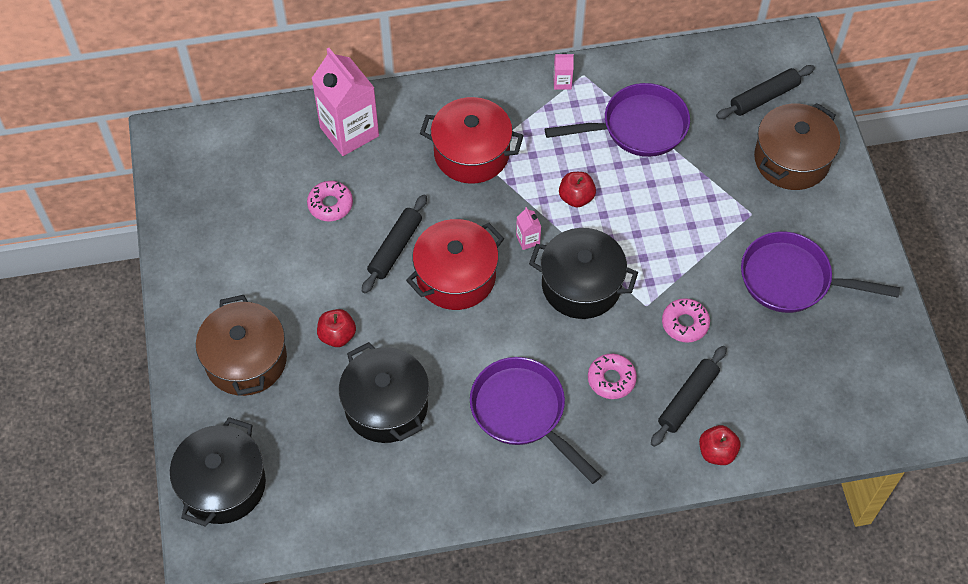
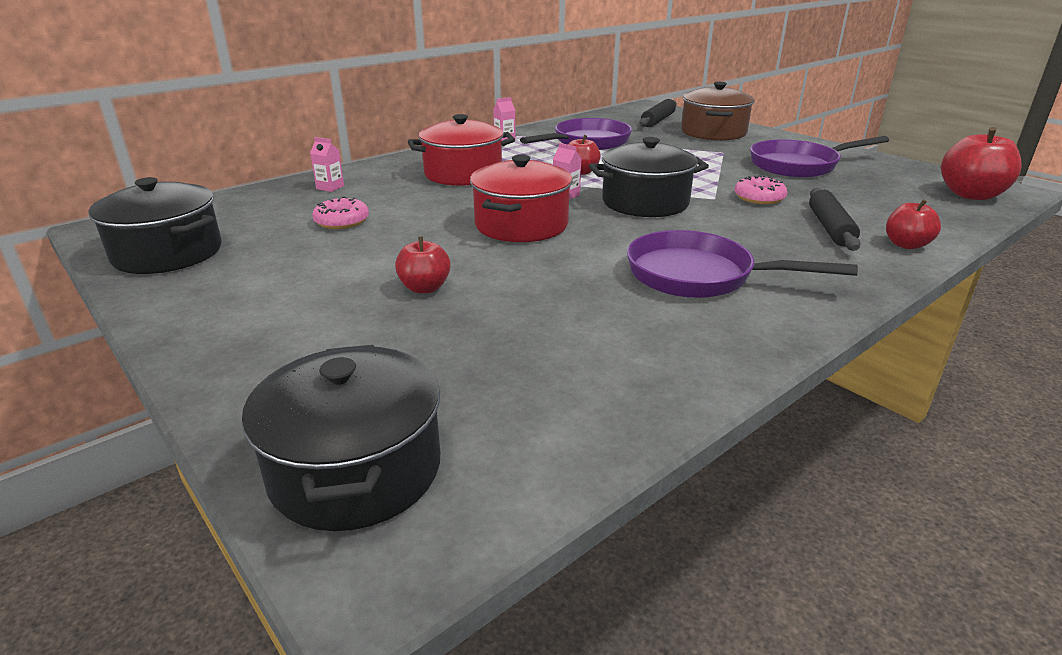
camera: 30 degrees left, 30 degrees down
(246, 360) = (309, 338): brown pot -> none
(349, 132) = (330, 187): pink carton -> pink carton, size x0.41
(386, 406) = (541, 316): black pot -> black pot (168, 253)
(395, 248) = (439, 226): black rolling pin -> none
(611, 379) = (749, 236): pink donut -> none
(880, 411) = (971, 195): none -> red apple

